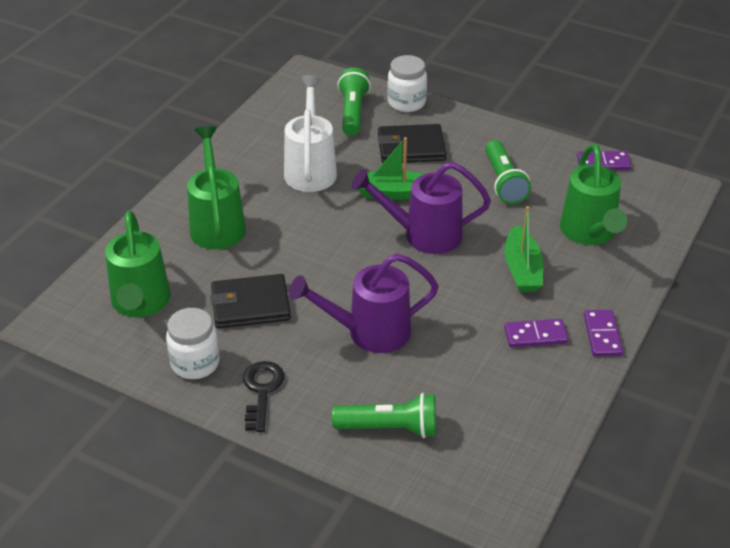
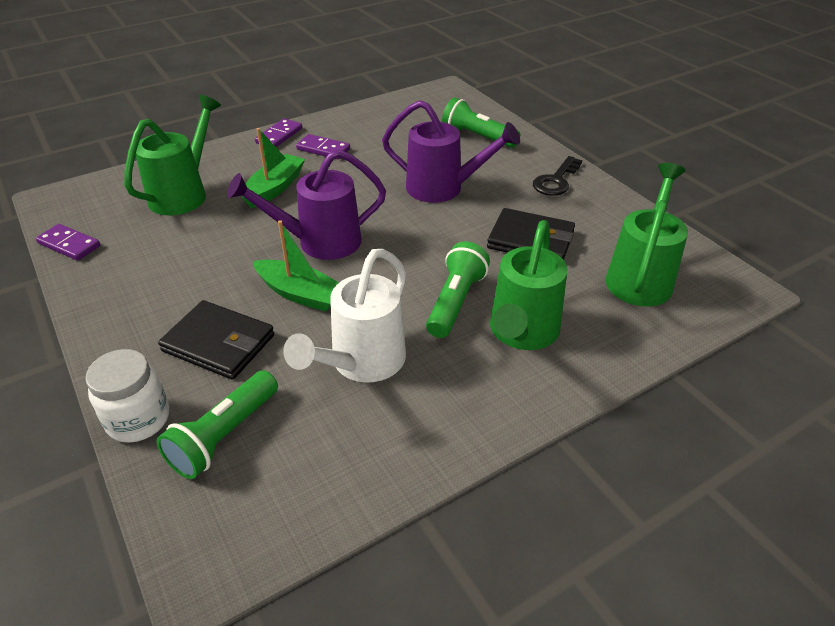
camera: 150 degrees left, 0 degrees up
(195, 363) = (603, 213): white jar -> none
(424, 235) = (320, 242): purple watering can -> purple watering can turned 135 degrees clockwise
(504, 182) = (184, 262): green flashlight -> green flashlight (455, 301)

